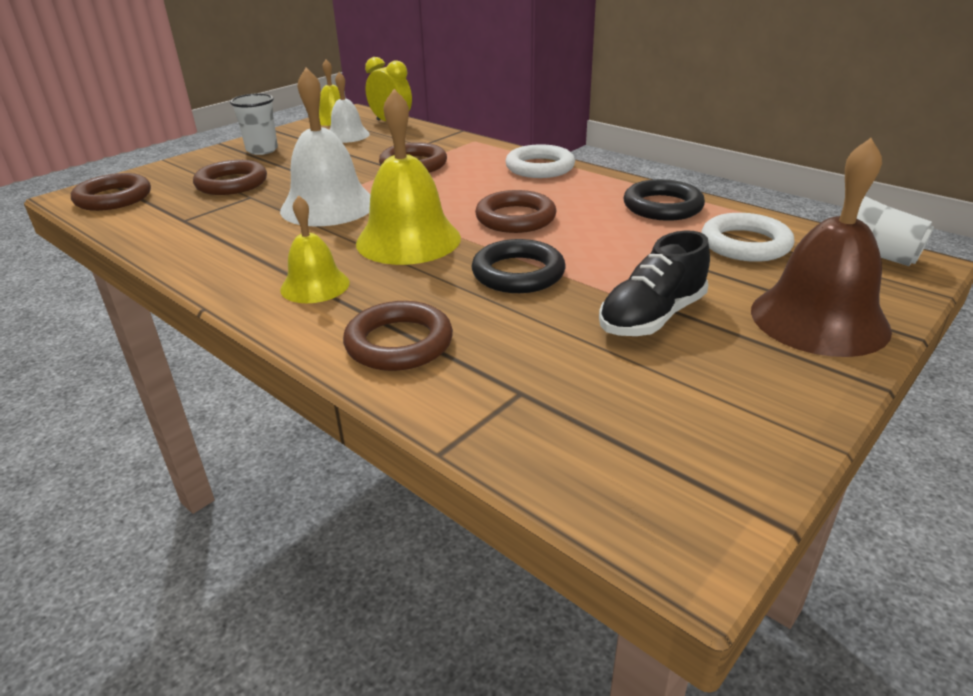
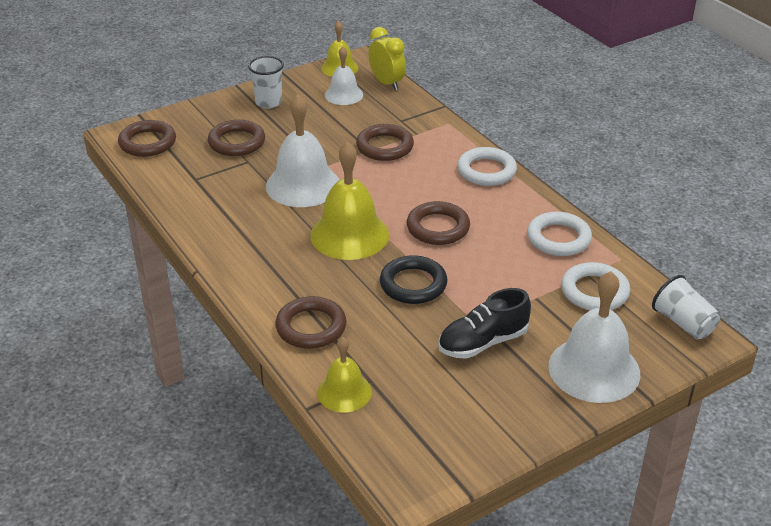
camera: 15 degrees right, 5 degrees up
(315, 285) = (272, 266): yellow bell -> yellow bell (344, 392)
(662, 206) = (558, 238): black ring -> white ring
(819, 319) = (594, 369): brown bell -> white bell

